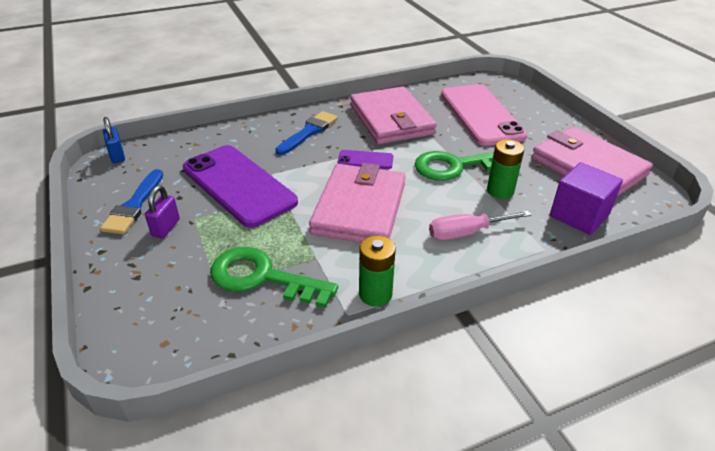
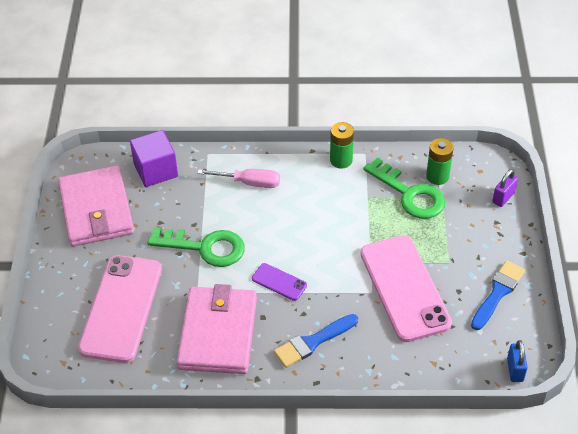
camera: 155 degrees left, 10 degrees up
(166, 228) = (472, 260): purple padlock -> purple padlock (503, 198)
(238, 185) = (404, 288): purple phone -> pink phone
(359, 208) = (314, 230): pink wallet -> none
(500, 191) = (192, 210): green battery -> green battery (437, 176)

